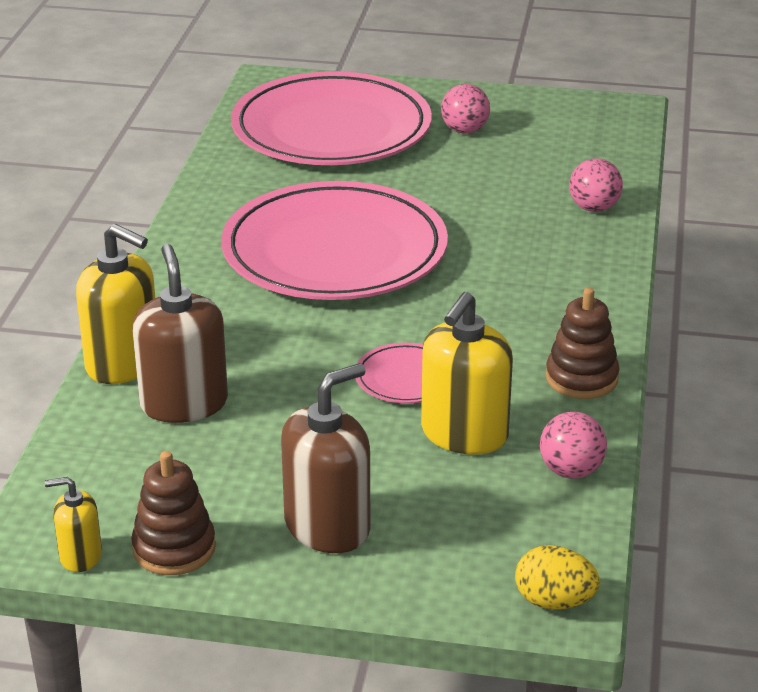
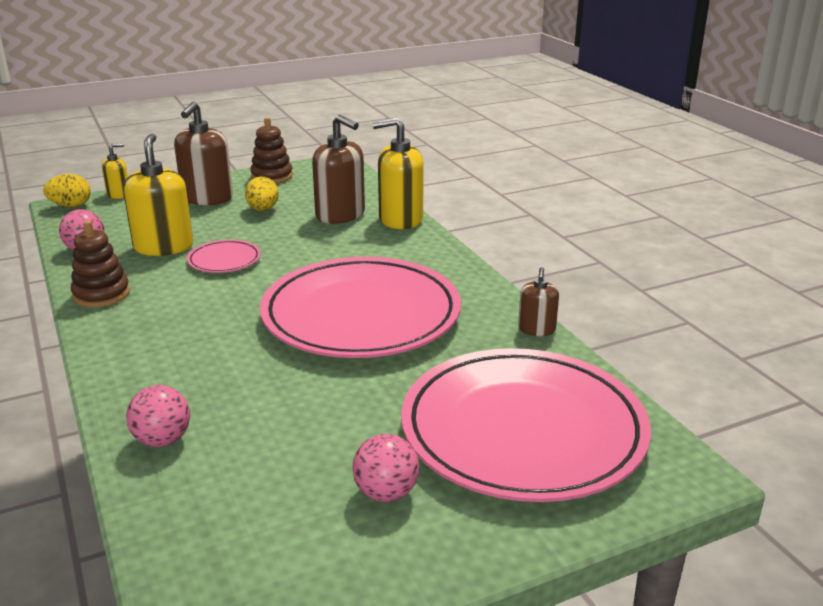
camera: 145 degrees right, 5 degrees down
(80, 556) = (309, 165): yellow soap dispenser -> yellow soap dispenser (119, 194)
(204, 185) = (536, 329): none -> brown soap dispenser
(272, 461) = (263, 209): none -> yellow egg

